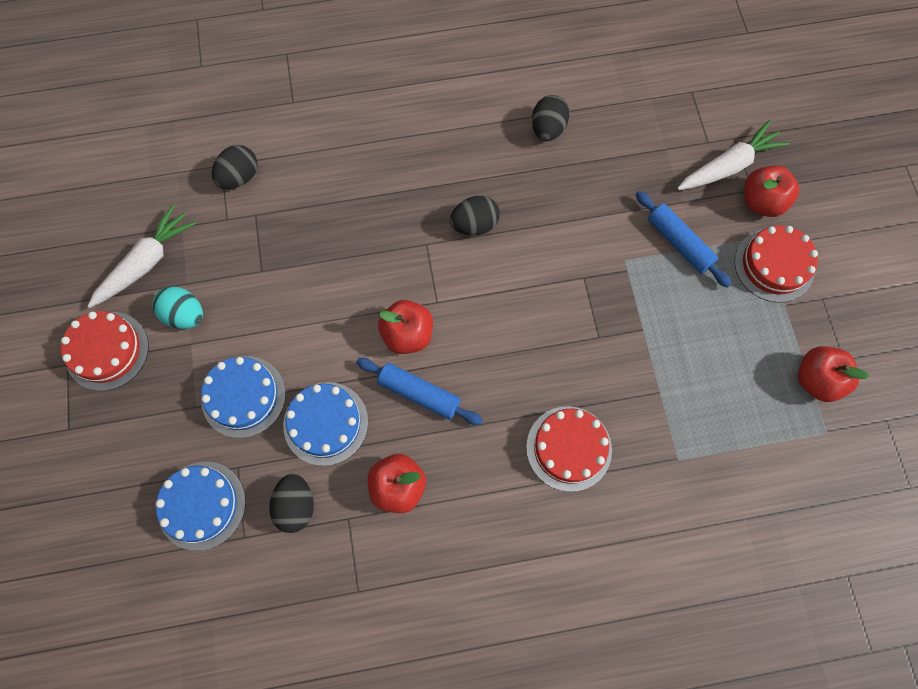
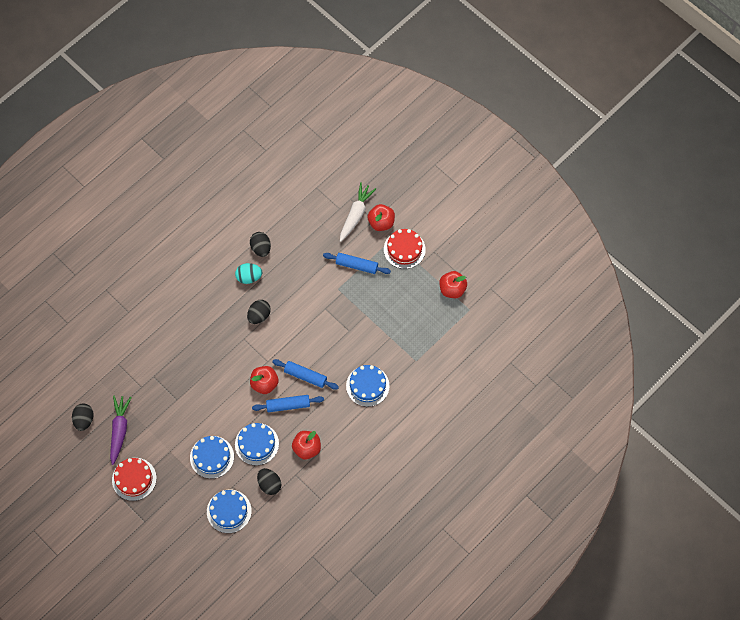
camera: 35 degrees left, 5 degrees down
(146, 262) = (119, 430): white carrot -> purple carrot
(185, 315) = (157, 441): turquoise egg -> turquoise egg (249, 277)
(239, 177) = (131, 364): black egg -> black egg (84, 420)
(479, 365) = (305, 376): none -> blue rolling pin
(569, 448) = (367, 386): red cake -> blue cake

